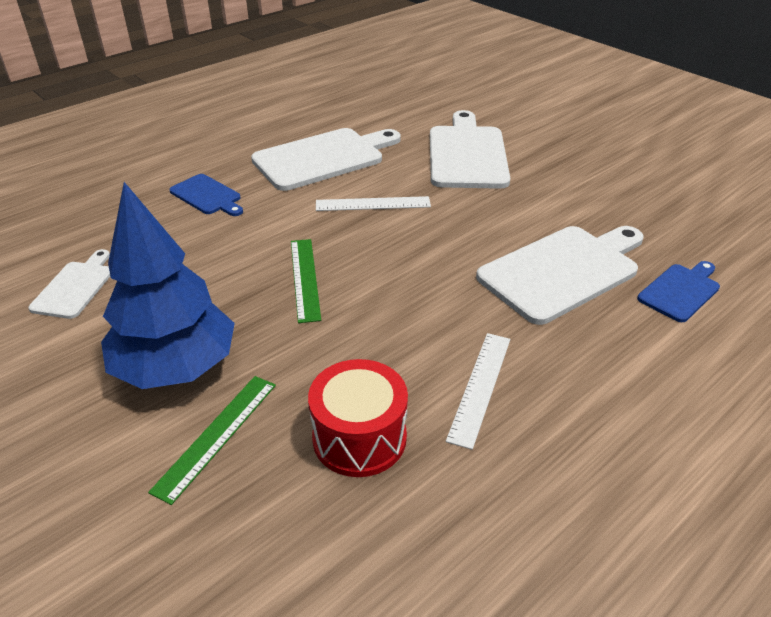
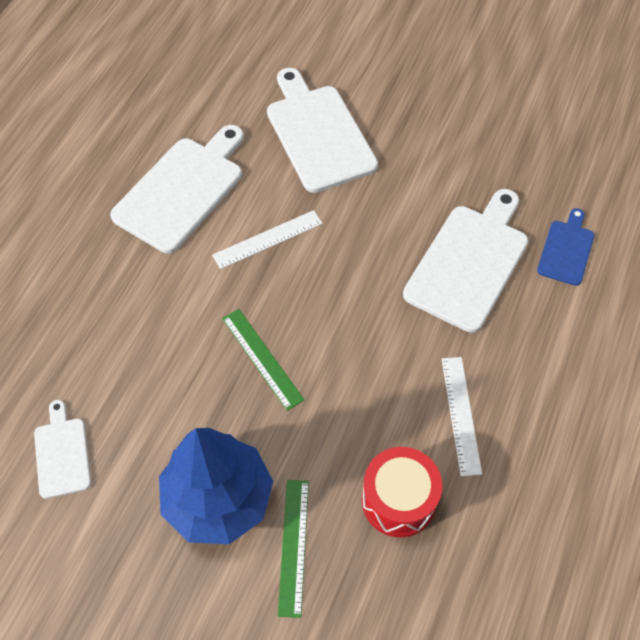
camera: 25 degrees left, 20 degrees up
(207, 196) = (102, 288): blue cutting board -> none

